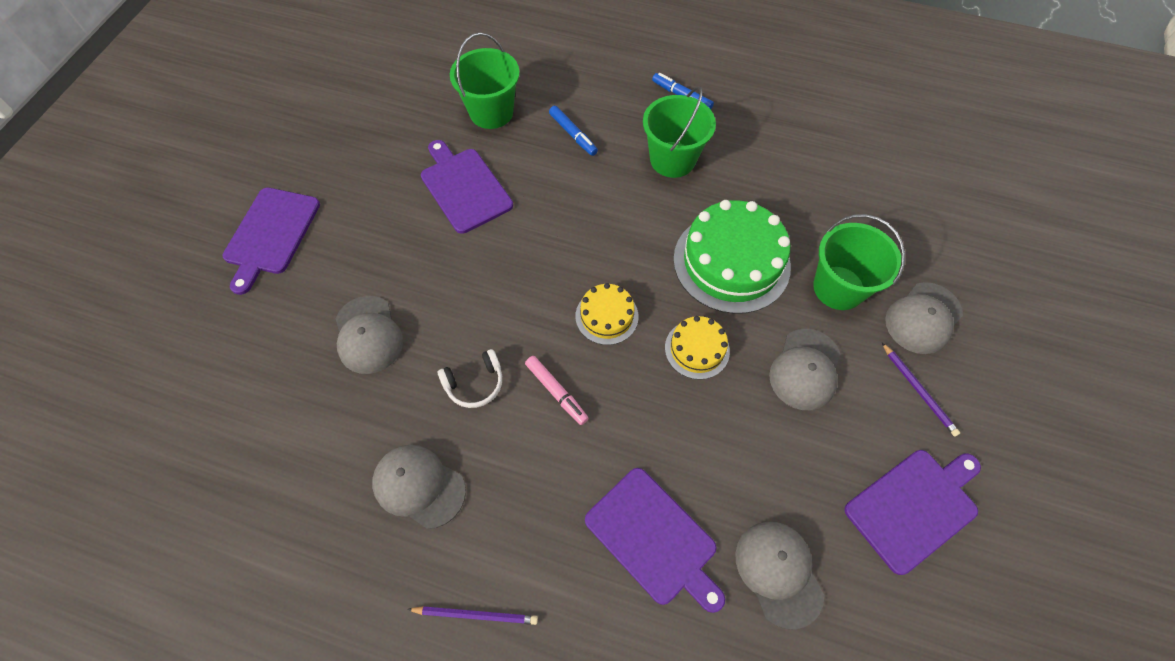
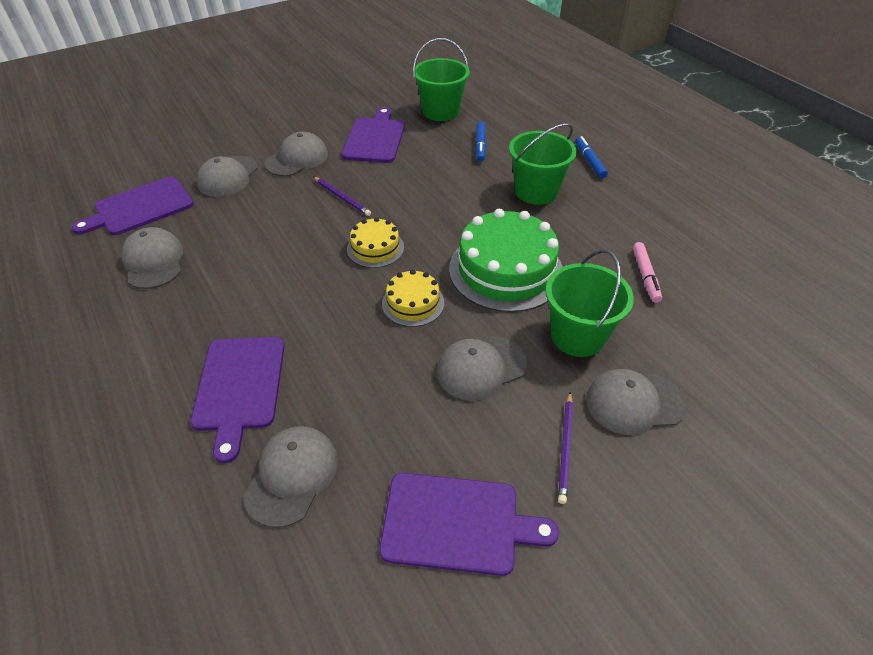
camera: 40 degrees right, 15 degrees down
(271, 234) = (244, 108): purple cutting board -> purple cutting board (140, 207)
(414, 264) = (297, 159): none -> grey cap
(475, 383) = (250, 233): white headphones -> none
(476, 615) = (91, 345): purple pencil -> purple pencil (342, 197)
(556, 392) = (290, 267): pink marker -> pink marker (645, 276)

